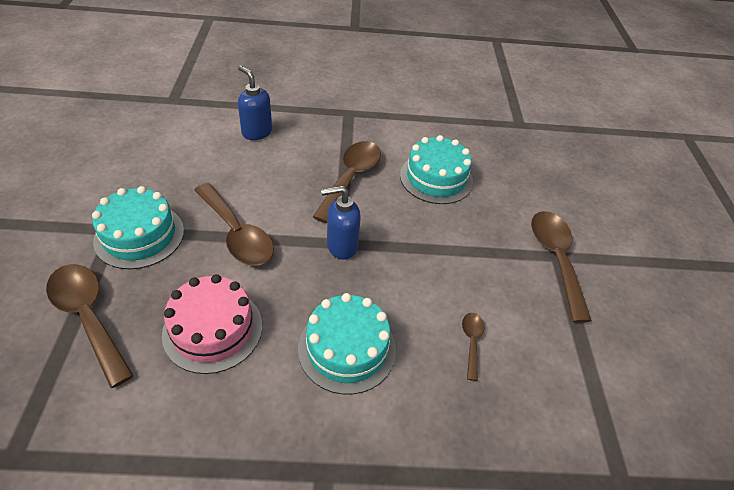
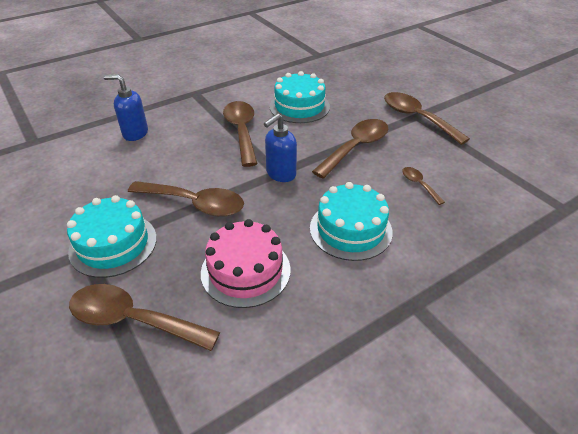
camera: 30 degrees left, 5 degrees down
(447, 258) = (356, 148): none -> brown spoon

